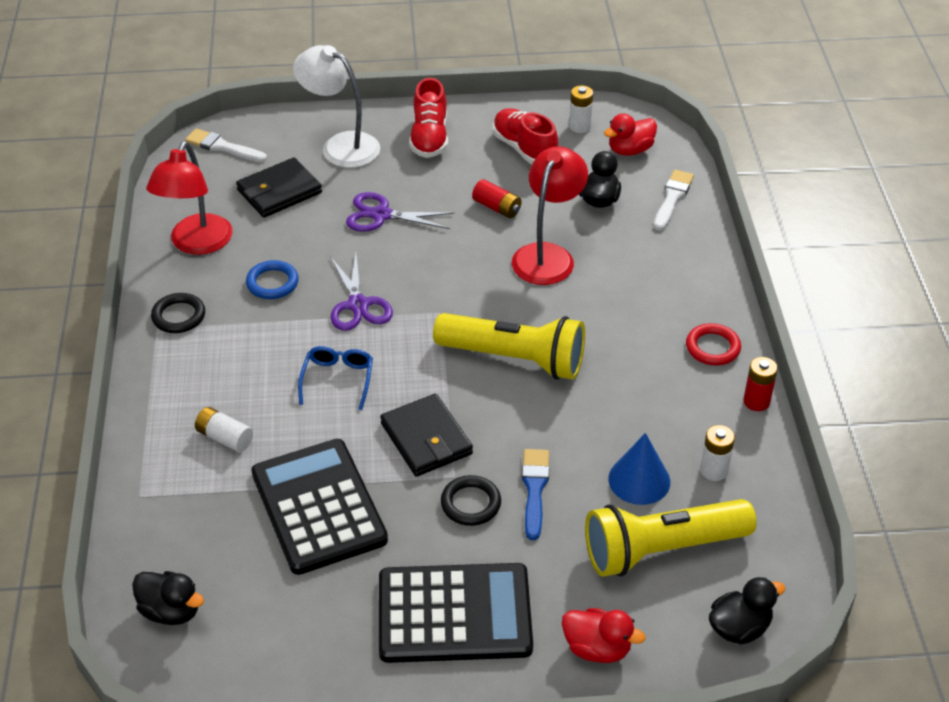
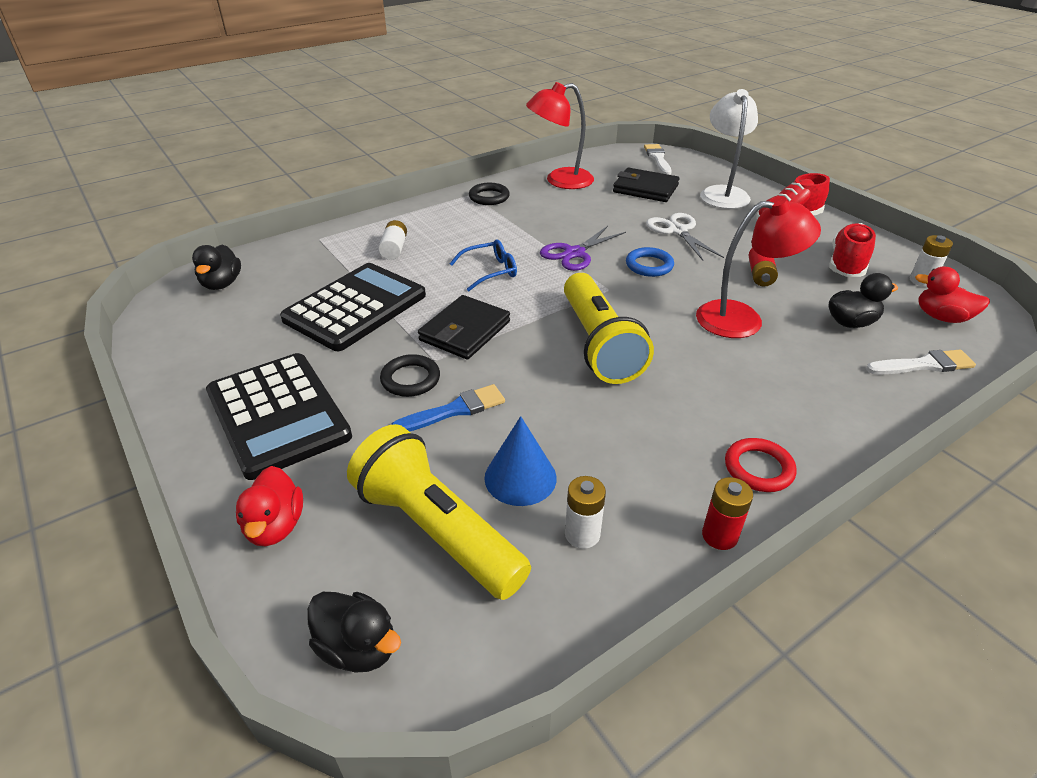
camera: 60 degrees right, 5 degrees down
(272, 283) = (556, 216): blue ring -> blue ring (649, 265)
(381, 215) = (677, 231): purple scissors -> white scissors

